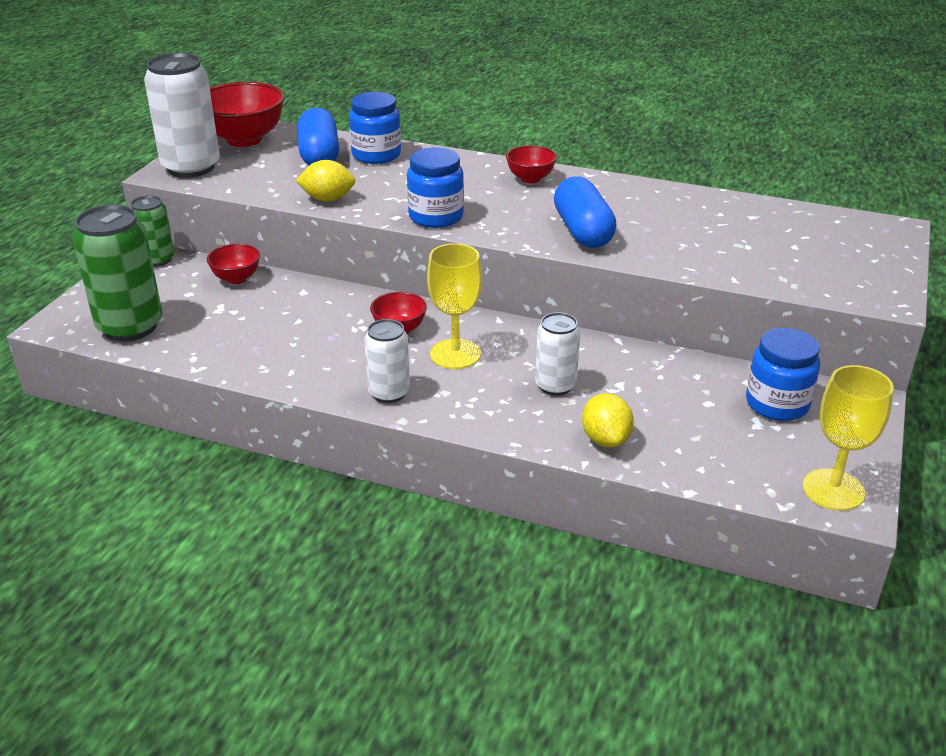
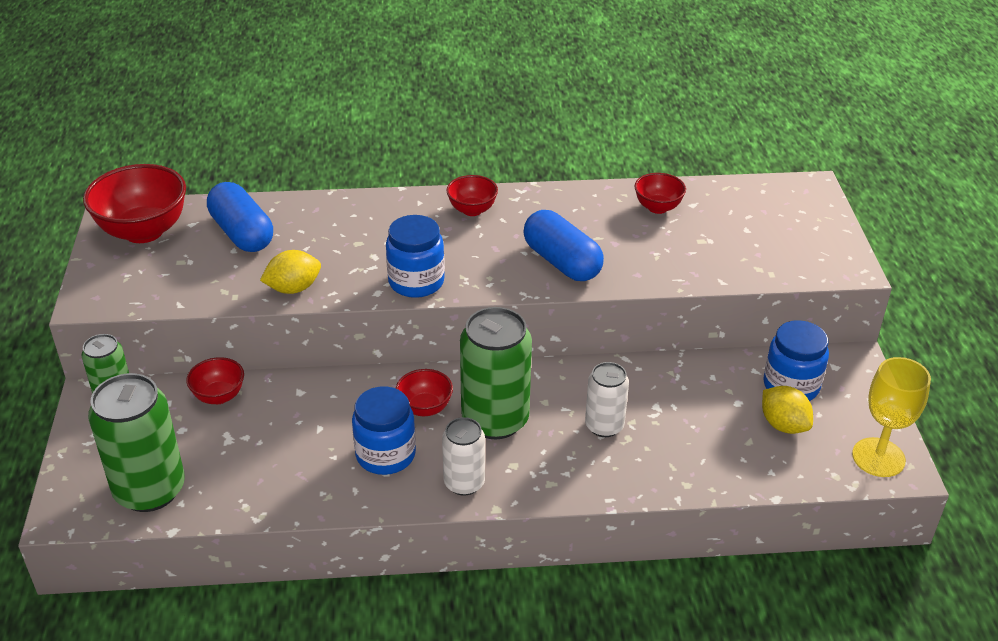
camera: 25 degrees left, 5 degrees up
(191, 167) = (114, 285): white can -> none
(376, 155) = (301, 217): blue jar -> blue jar (385, 455)
(455, 354) = (495, 420): yellow goblet -> green can
(605, 439) = (680, 469): yellow lemon -> yellow lemon (783, 425)
(713, 211) = (658, 207): none -> red bowl

